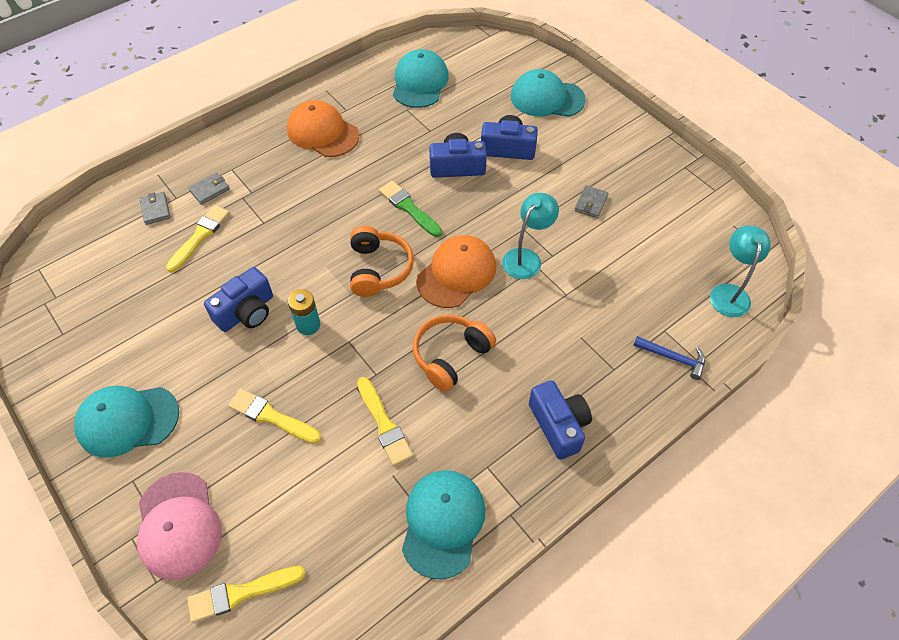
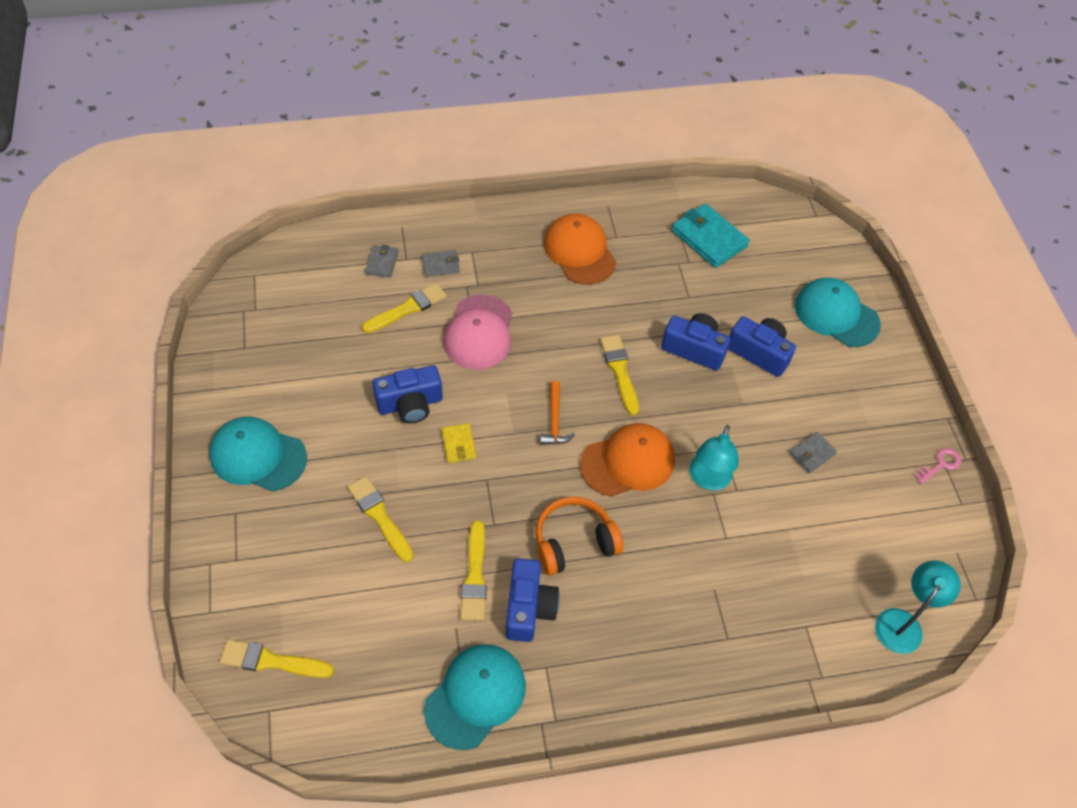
camera: 25 degrees right, 0 degrees up
(178, 525) = (252, 573): pink cap -> pink cap (479, 332)
(308, 325) = (458, 444): turquoise battery -> yellow wallet
(378, 269) = (554, 420): orange headphones -> orange hammer
(408, 208) = (619, 371): green brush -> yellow brush
(420, 82) = (709, 238): turquoise cap -> turquoise wallet
(526, 258) = (708, 480): turquoise lamp -> turquoise lamp turned 135 degrees clockwise
(558, 425) = (638, 664): blue camera -> blue camera (529, 608)
(673, 358) = (796, 659): blue hammer -> none
(684, 170) = (940, 464): none -> pink key

